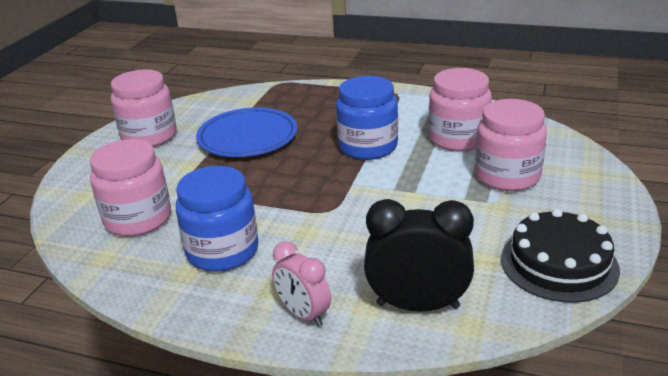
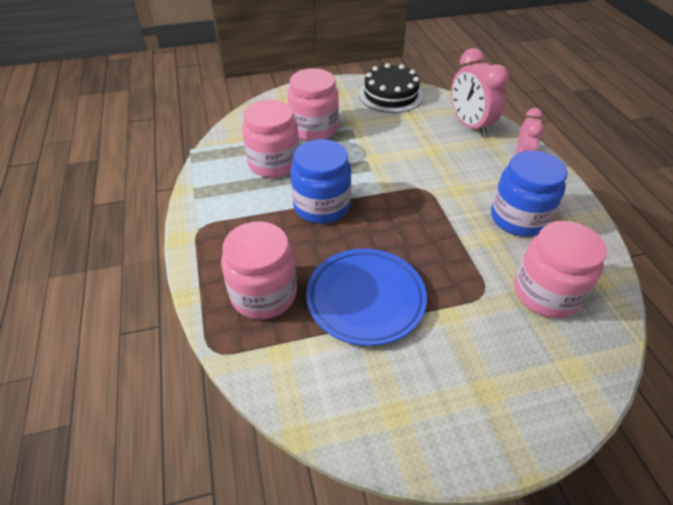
camera: 125 degrees left, 15 degrees up
(149, 136) = (432, 402): pink jar -> pink jar (263, 294)
(417, 305) = (470, 125): black clock -> pink clock

